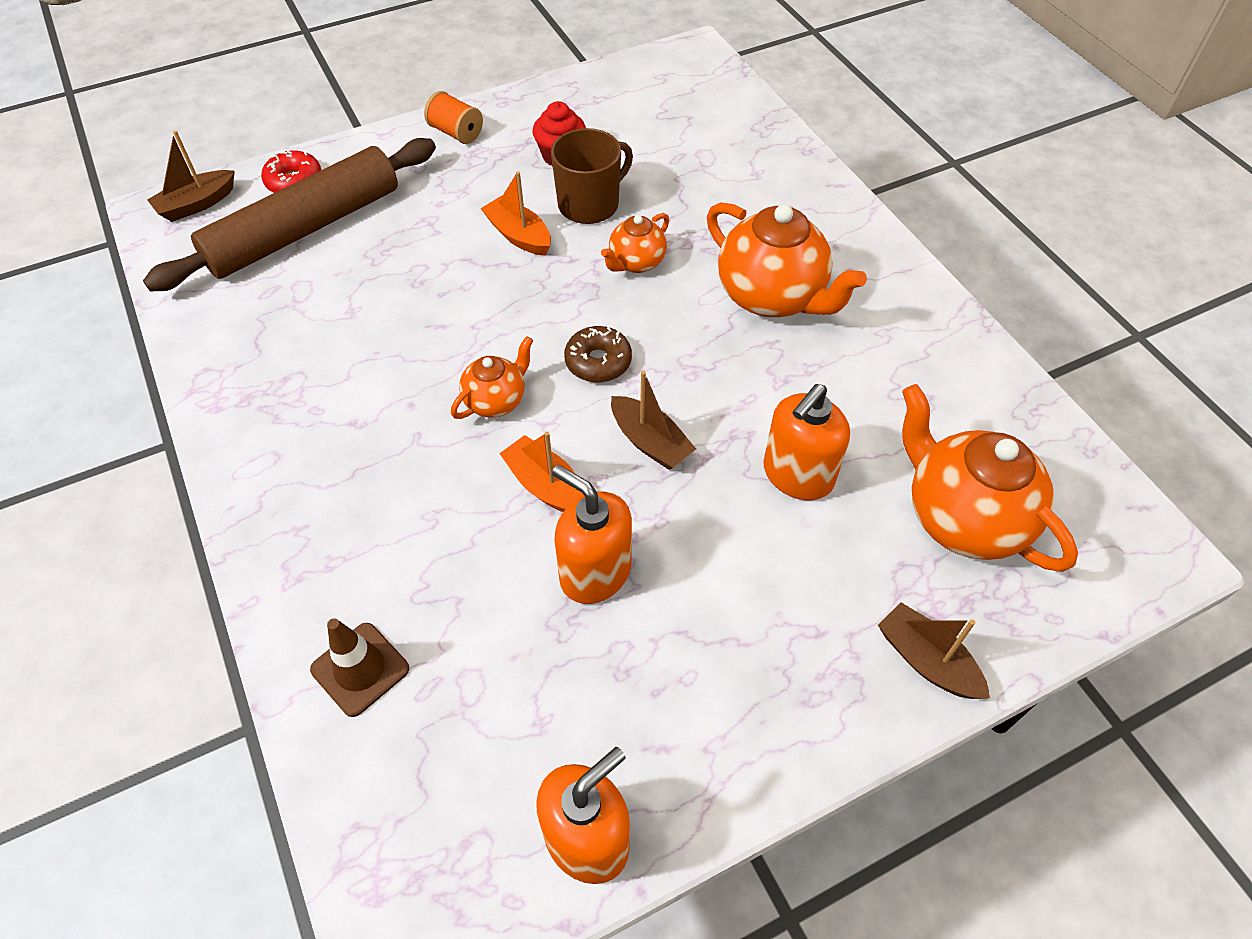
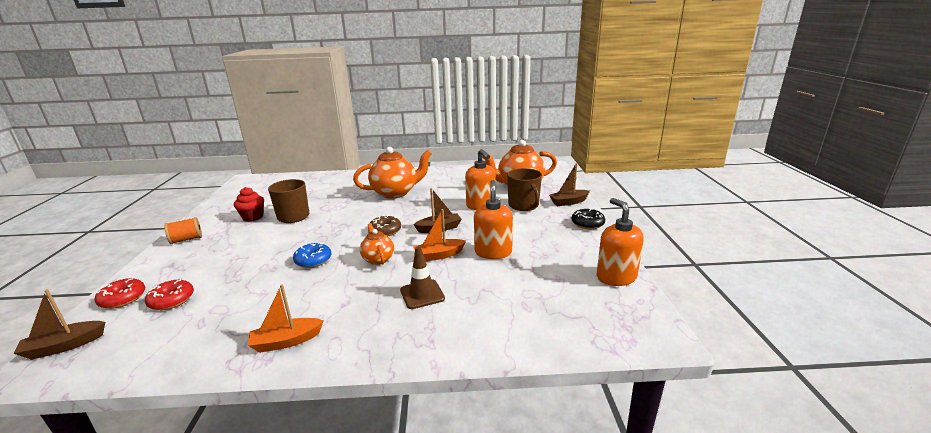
camera: 65 degrees left, 30 degrees down
(197, 204) = (64, 346): brown boat -> brown boat turned 75 degrees clockwise
(305, 229) = (172, 300): brown rolling pin -> red donut
(360, 669) = (503, 326): brown traffic cone -> brown traffic cone (422, 294)
(458, 317) = (313, 260): none -> blue donut
(519, 235) = (285, 235): orange boat -> orange boat (286, 341)
(595, 572) = (493, 252): orange soap dispenser -> orange soap dispenser turned 120 degrees clockwise
(636, 262) = (342, 213): orange teapot -> none
(819, 732) = (587, 224): none -> black donut
(847, 563) = (524, 205): none -> brown mug

